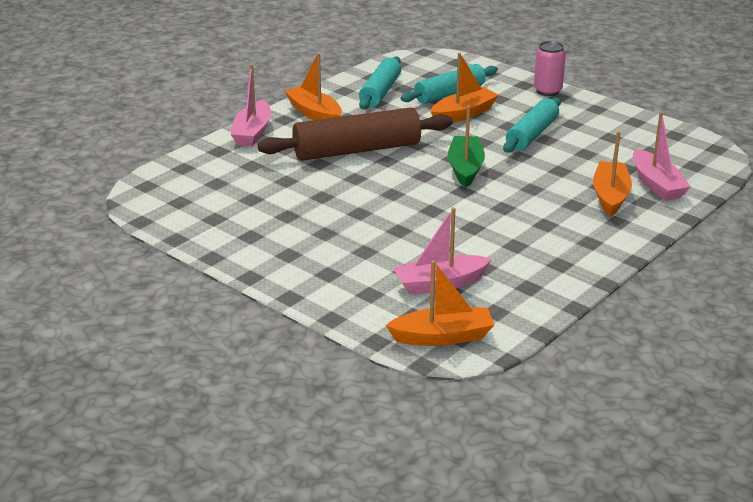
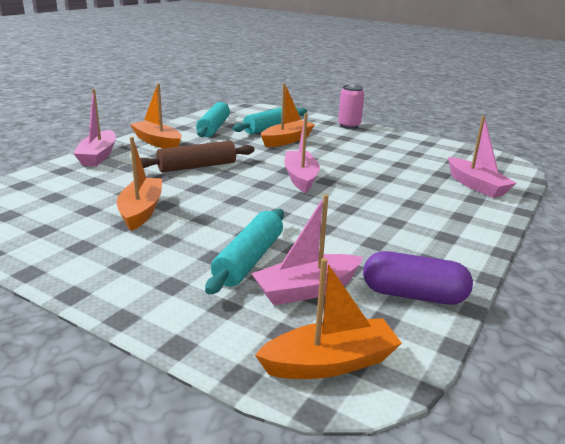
camera: 10 degrees left, 5 degrees down
(357, 150) = (197, 166): brown rolling pin -> brown rolling pin, size x0.66
(465, 168) = (300, 178): green boat -> pink boat
(530, 293) = (413, 295): none -> purple capsule
(532, 134) = (349, 153): turquoise rolling pin -> turquoise rolling pin (249, 259)
(610, 196) = (441, 195): orange boat -> orange boat (141, 211)

